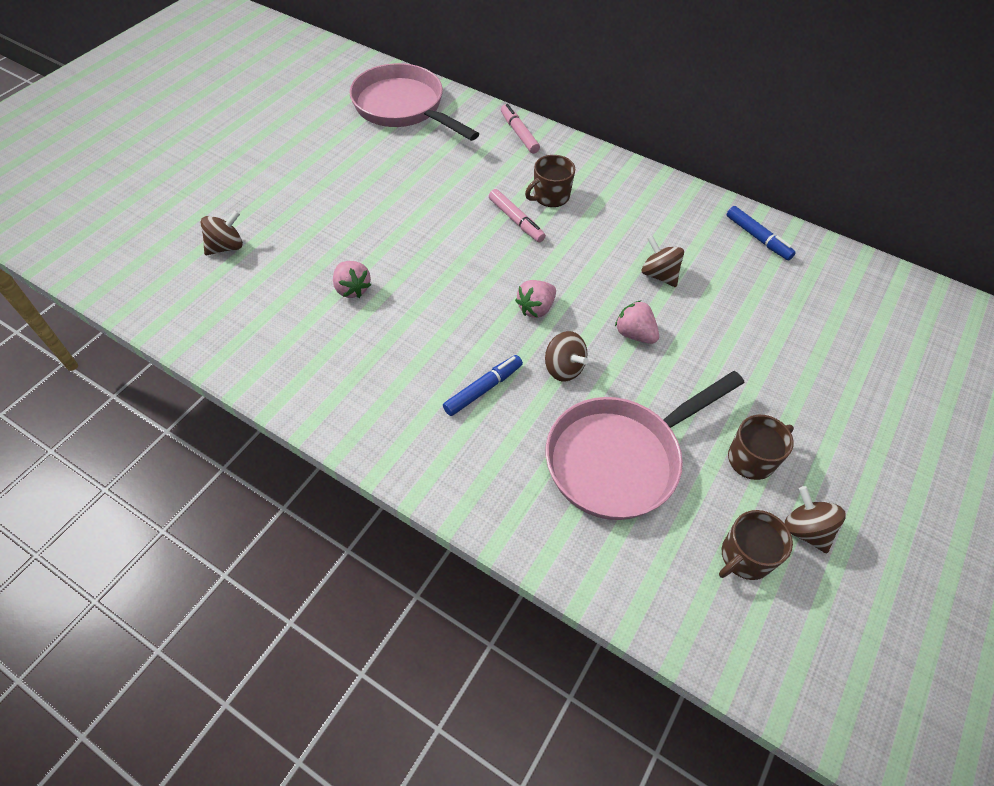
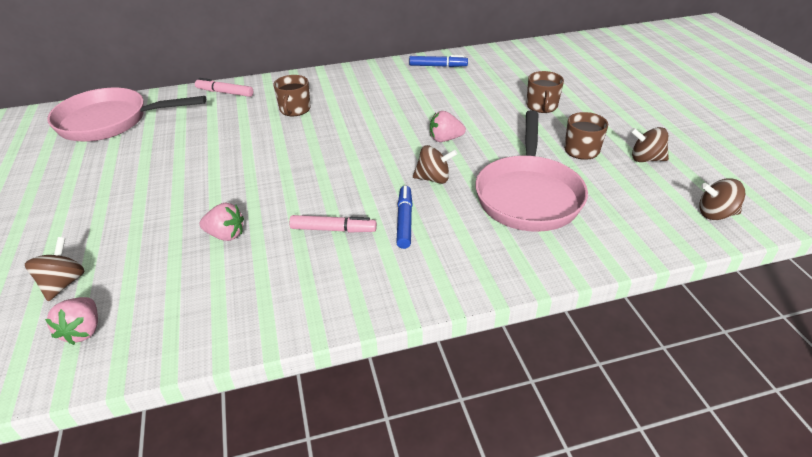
camera: 45 degrees left, 15 degrees down
(516, 220) = (291, 132): pink marker -> pink marker (333, 229)
(536, 308) = (372, 163): pink strawberry -> pink strawberry (83, 331)
(659, 275) = (415, 108): brown spinning top -> brown spinning top (715, 214)
(745, 557) = (644, 188): brown mug -> brown mug (541, 106)

